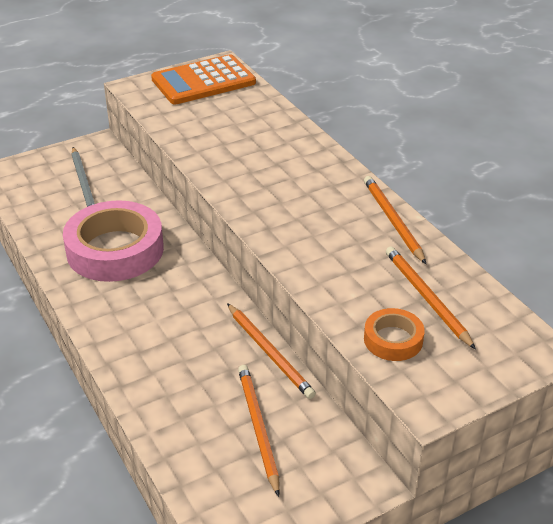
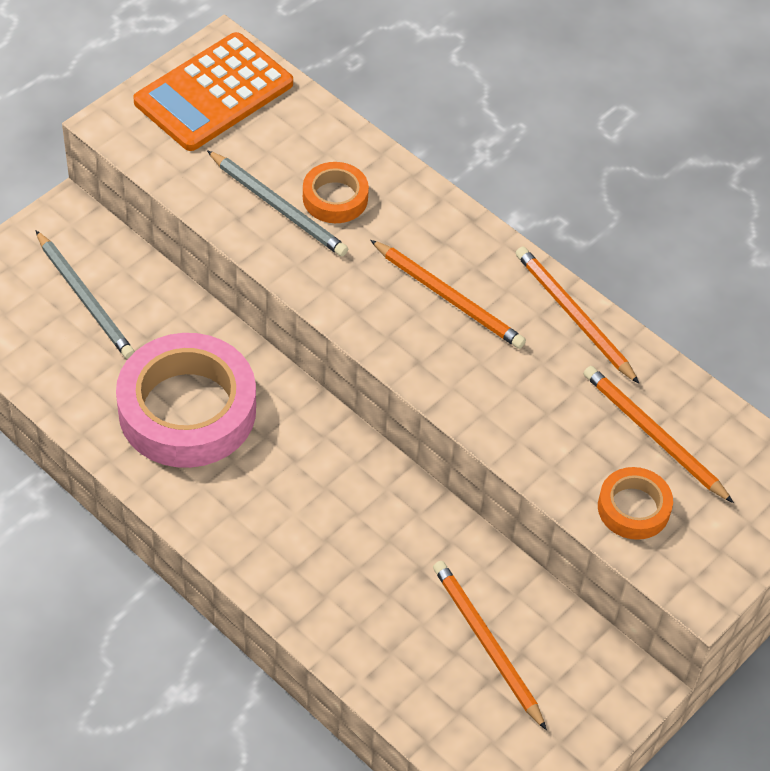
camera: 20 degrees left, 15 degrees up
(214, 136) = (278, 206): none -> grey pencil
(254, 138) = (335, 198): none -> orange tape
(269, 352) = (459, 531): orange pencil -> orange pencil (448, 297)

